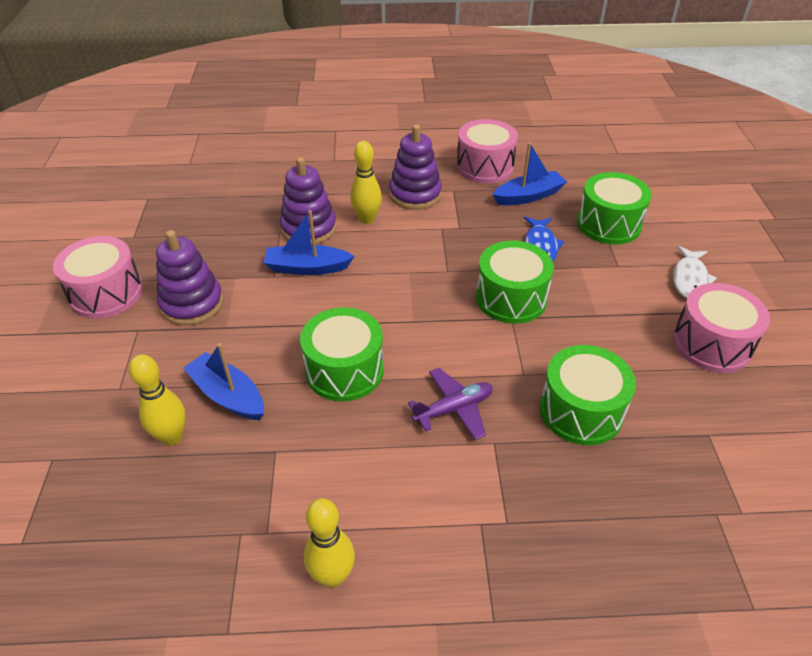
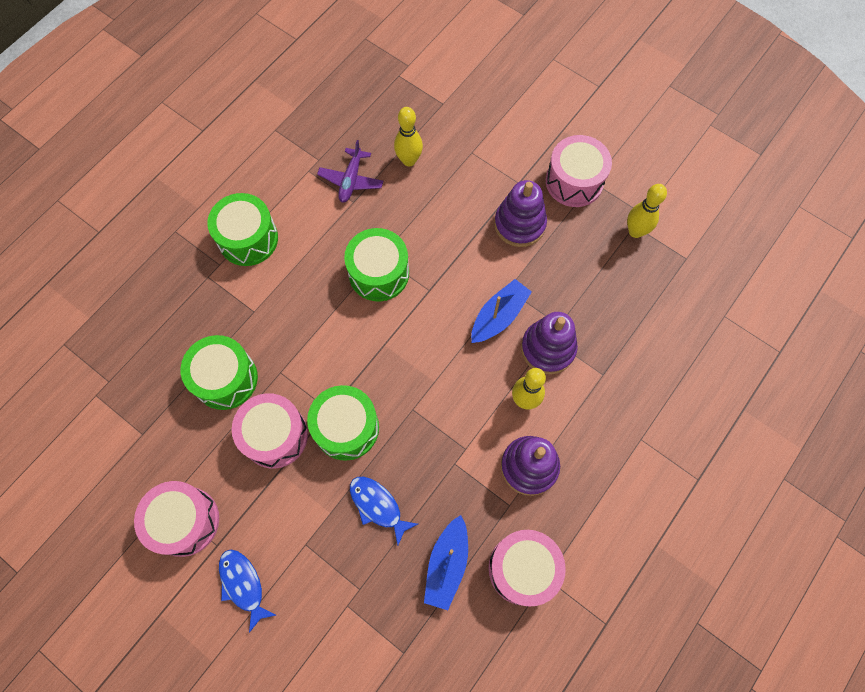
camera: 130 degrees right, 25 degrees up
(228, 395) = (415, 201): blue boat -> none
(332, 576) = (259, 183): yellow bowling pin -> yellow bowling pin (635, 231)
(454, 409) = (294, 310): purple plane -> purple plane (351, 180)
(576, 337) = (275, 435): none -> pink drum
(608, 224) = (353, 594): green drum -> green drum (248, 239)
(689, 279) = (243, 584): white fish -> blue fish

